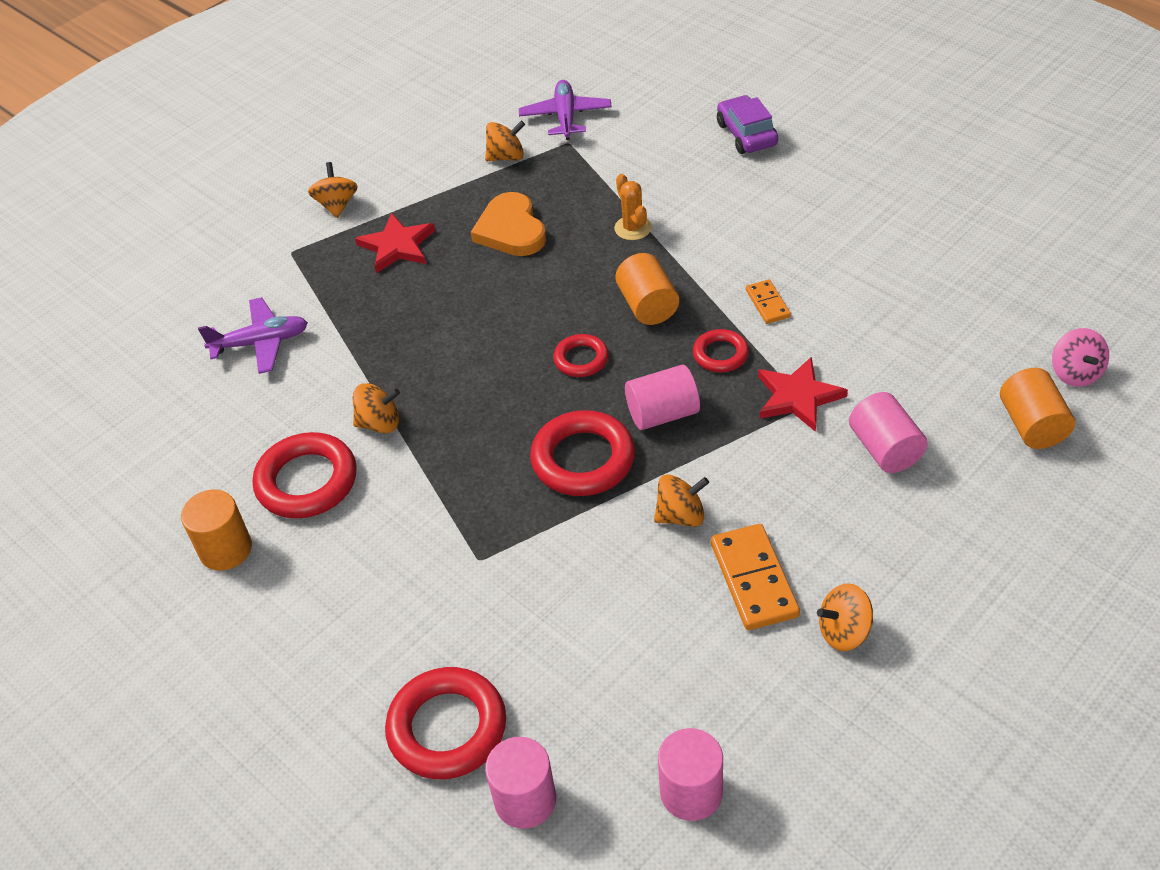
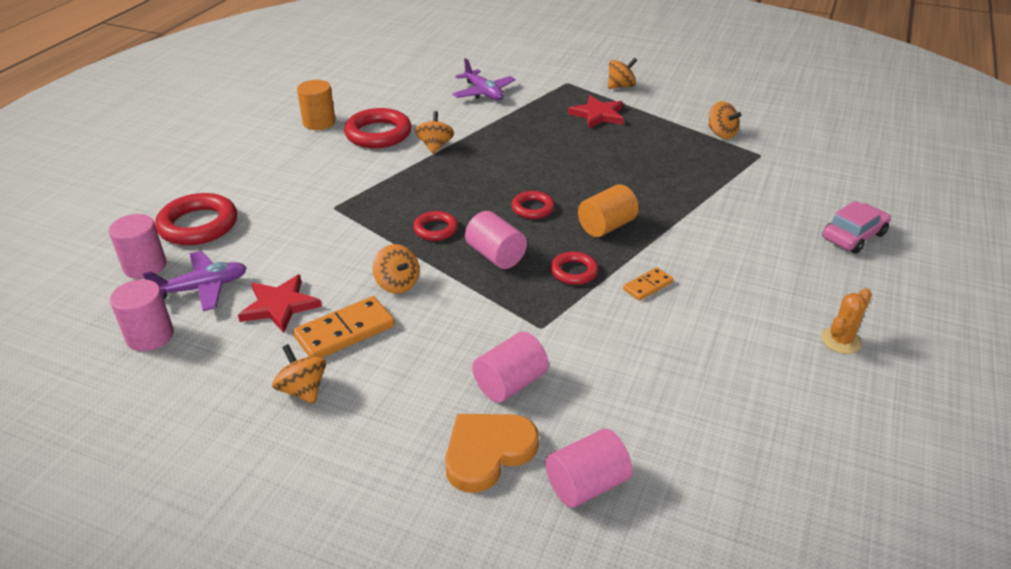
camera: 65 degrees right, 10 degrees down
(380, 423) = (435, 146): orange spinning top -> orange spinning top turned 150 degrees counterclockwise
(511, 230) = (645, 152): orange heart -> orange heart (487, 452)
(565, 117) = (789, 147): purple plane -> purple plane (202, 288)
(583, 459) = (435, 229): red ring -> red ring, size x0.56
(633, 228) = (688, 202): orange cactus -> orange cactus (841, 341)
(746, 134) = (853, 236): purple car -> pink car
(798, 397) = (547, 321): red star -> red star (279, 306)
(1032, 425) = (586, 485): orange cylinder -> pink cylinder
(1075, 373) = (680, 513): pink spinning top -> none

